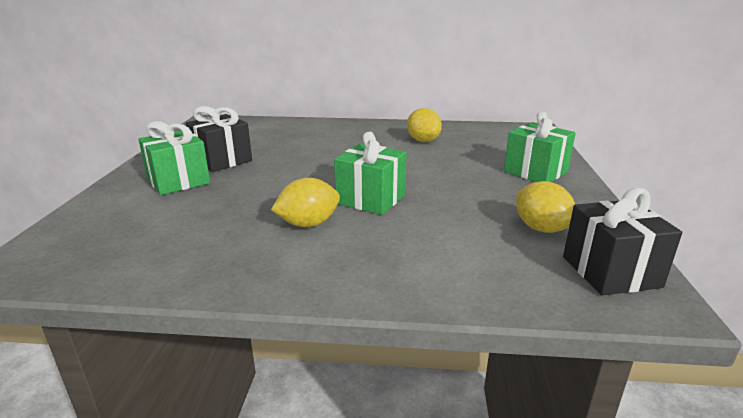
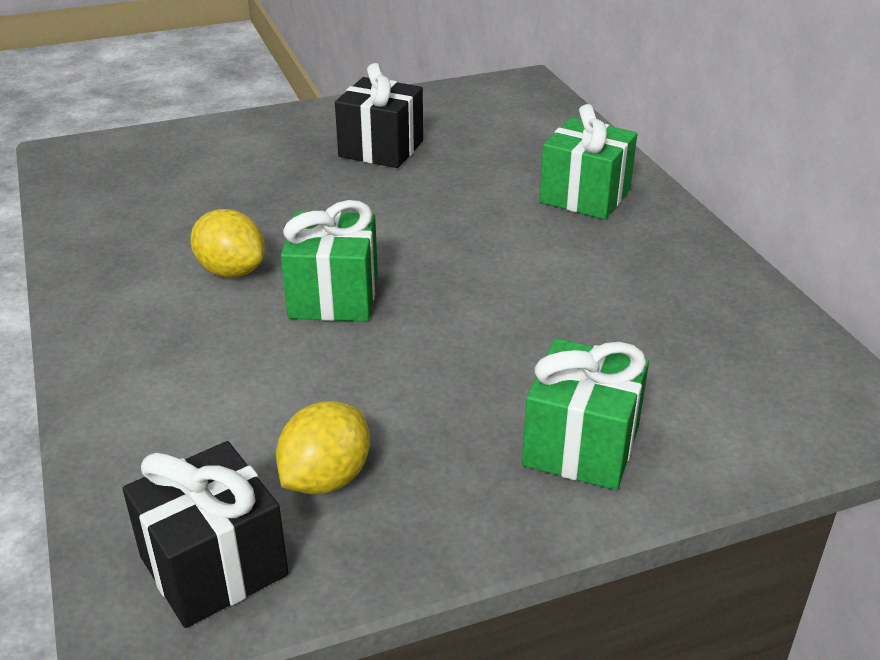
camera: 65 degrees right, 10 degrees up
(178, 181) = (296, 148): green gift -> green gift (585, 196)
(423, 141) = (629, 285): yellow lemon -> none

